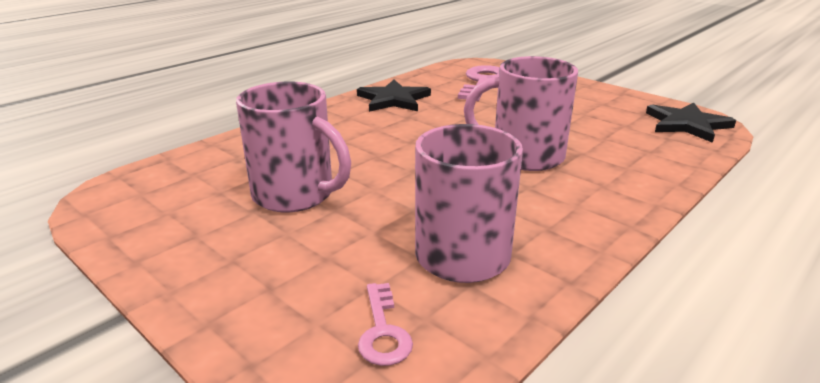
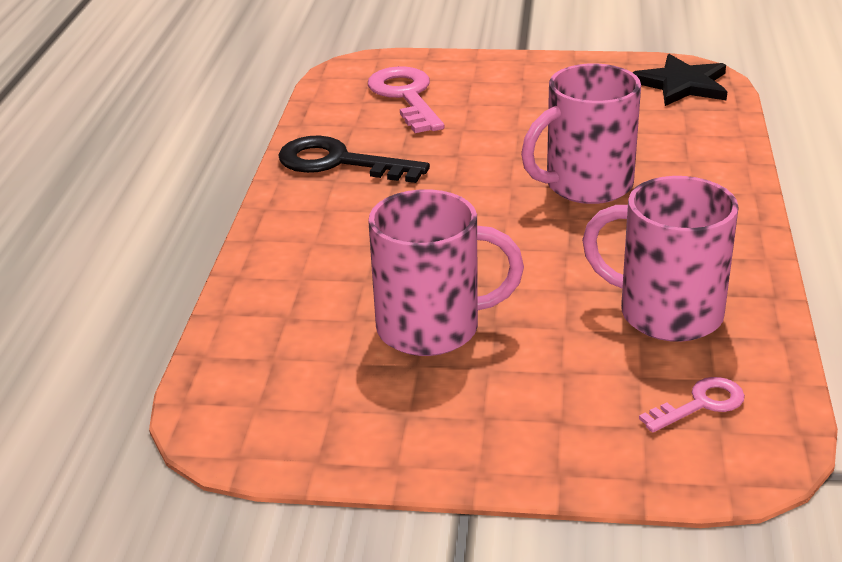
camera: 35 degrees left, 5 degrees up
(383, 331) = (700, 404): pink key -> pink key turned 75 degrees counterclockwise
(393, 99) = (339, 162): black star -> black key

